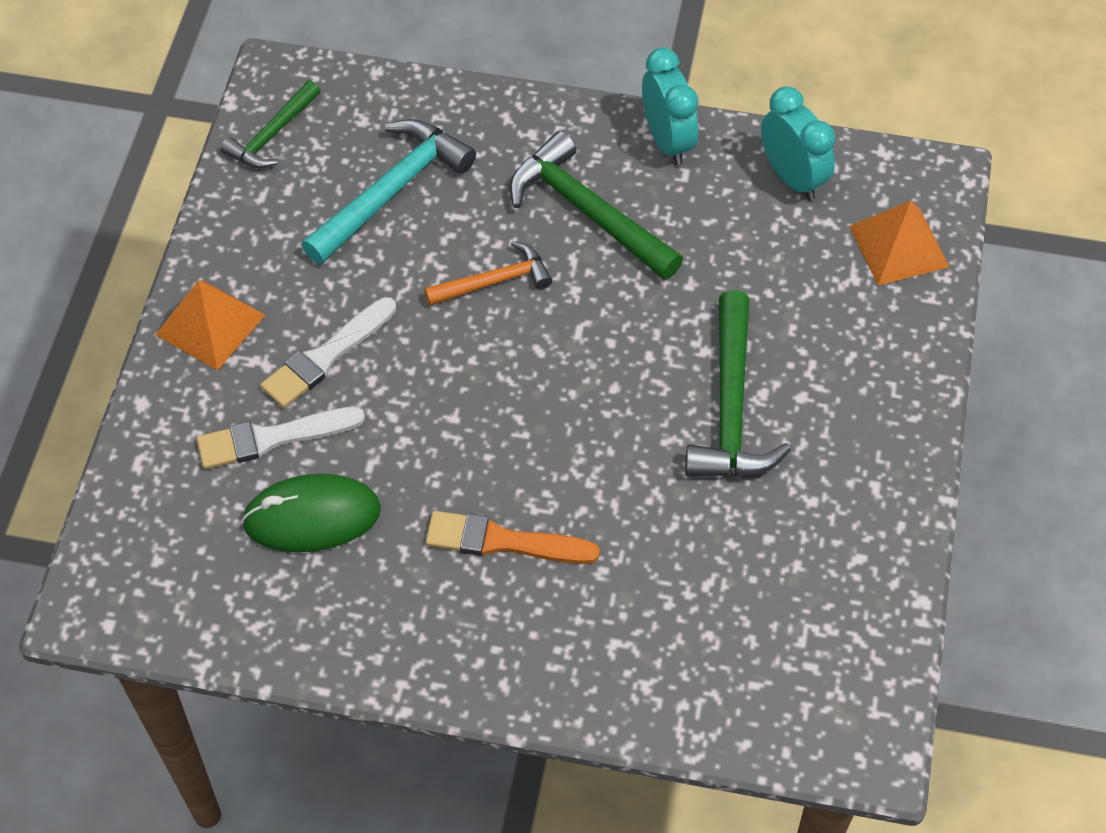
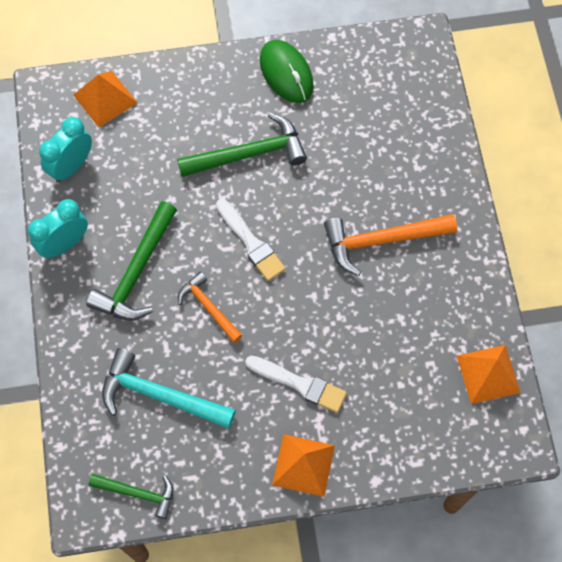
camera: 110 degrees left, 10 degrees up
(217, 609) = (488, 374): none -> orange pyramid
(273, 438) = (368, 391): white brush -> white brush (251, 243)
(312, 517) = (409, 347): green mouse -> green mouse (286, 73)
(503, 541) = (381, 241): orange brush -> orange hammer

